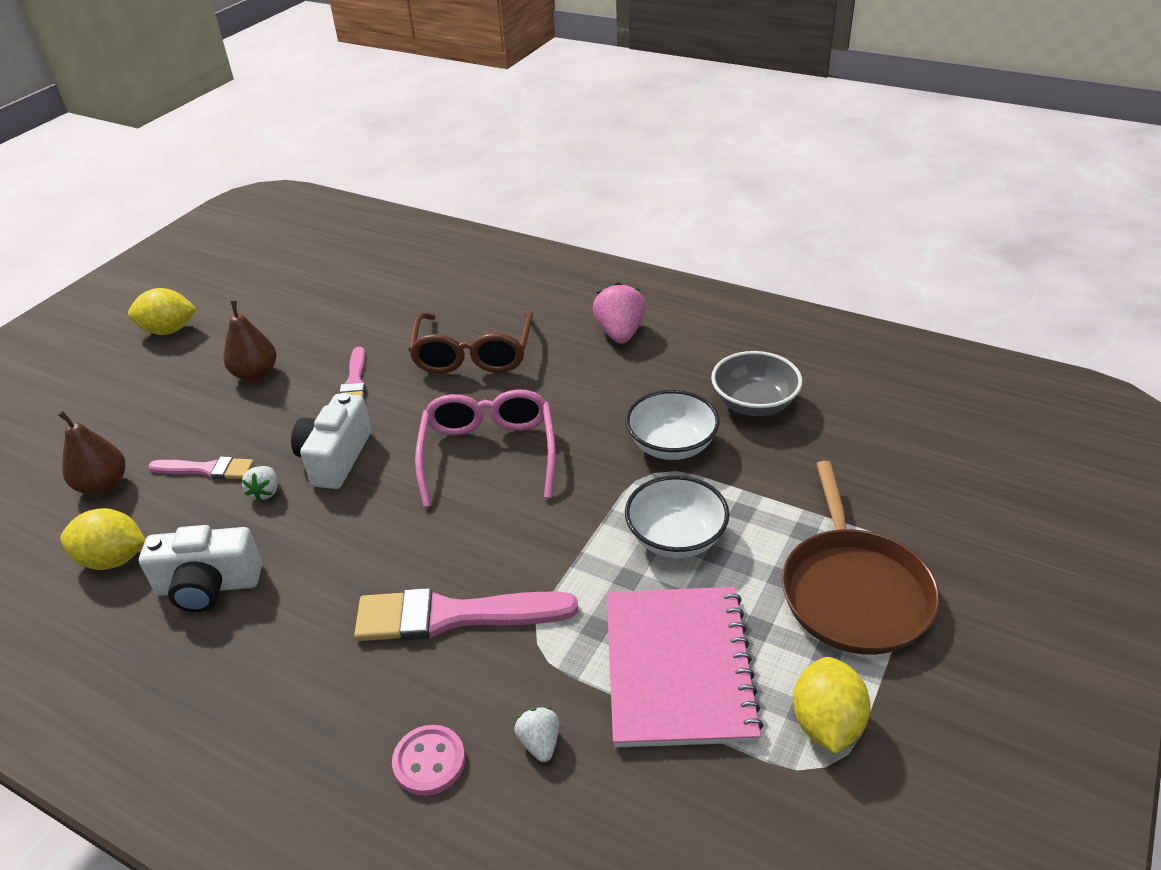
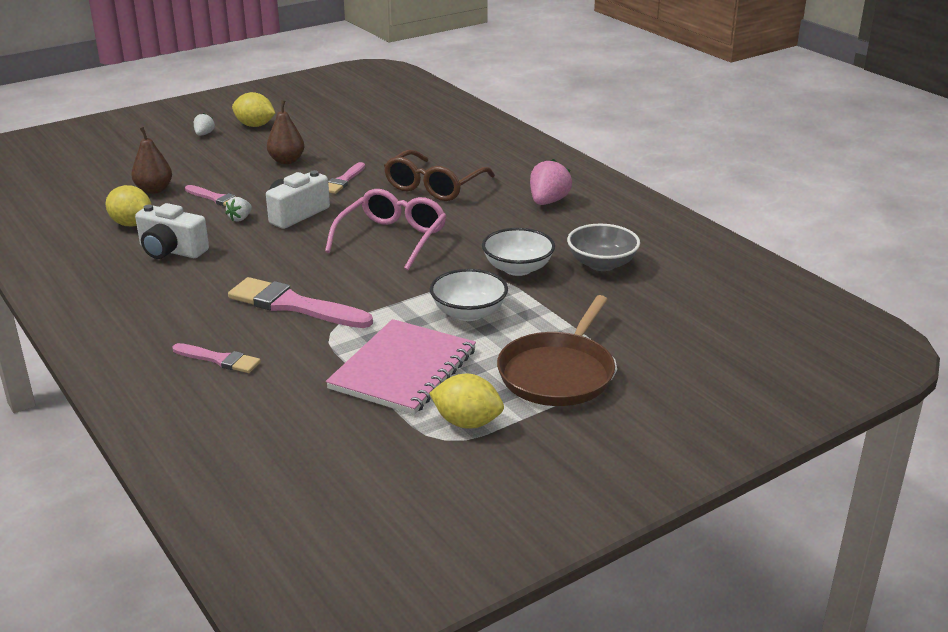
camera: 25 degrees right, 10 degrees down
(429, 761) = (220, 359): pink button -> pink brush
(540, 743) = (287, 373): white strawberry -> white strawberry (204, 134)
(826, 723) = (467, 422): yellow lemon -> yellow lemon turned 75 degrees clockwise

